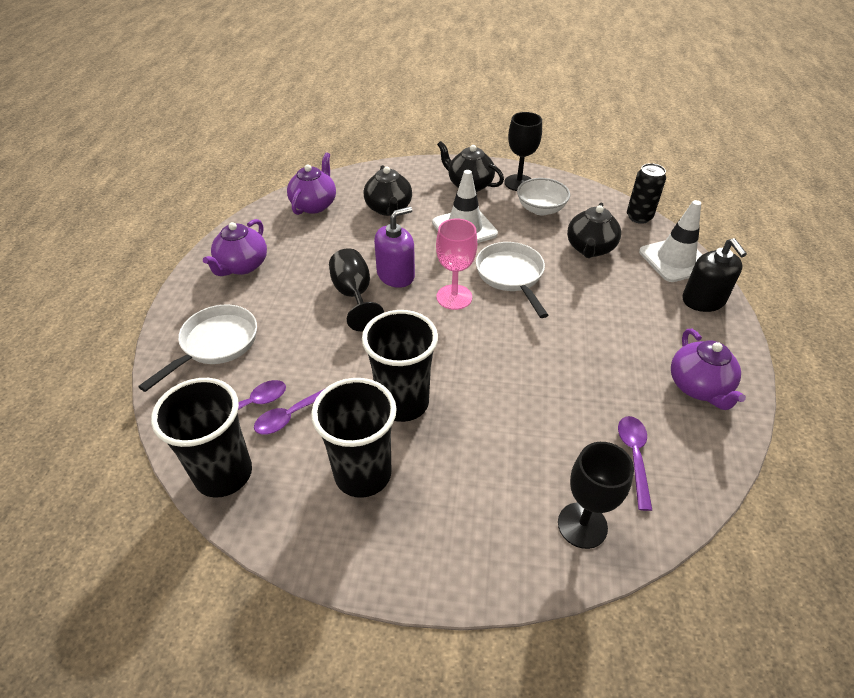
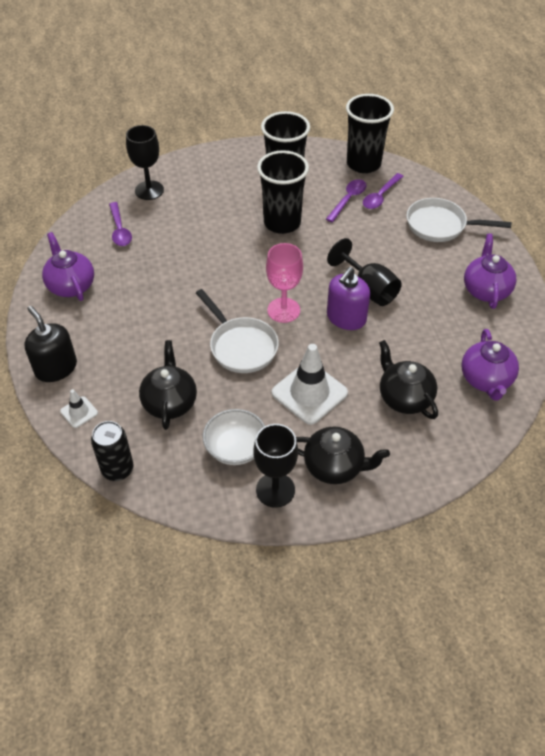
camera: 160 degrees right, 5 degrees up
(216, 344) = (440, 225): white pan -> white pan turned 90 degrees clockwise
(675, 260) = (79, 412): white traffic cone -> white traffic cone, size x0.49

